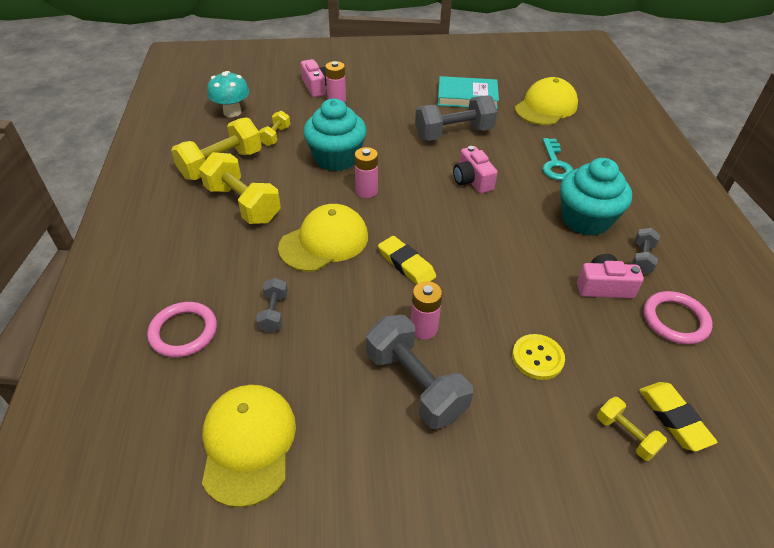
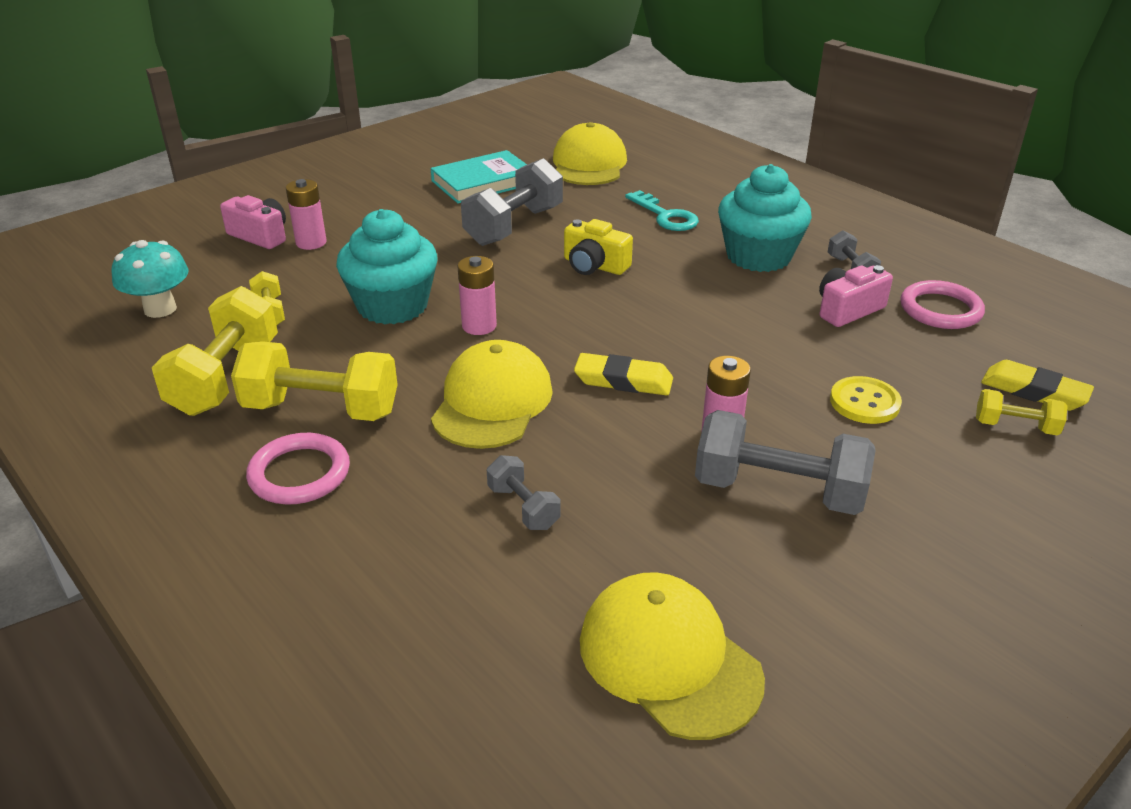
camera: 35 degrees left, 10 degrees down
(183, 332) = (424, 592): pink ring -> pink ring (299, 473)
(472, 180) = (594, 266): pink camera -> yellow camera

